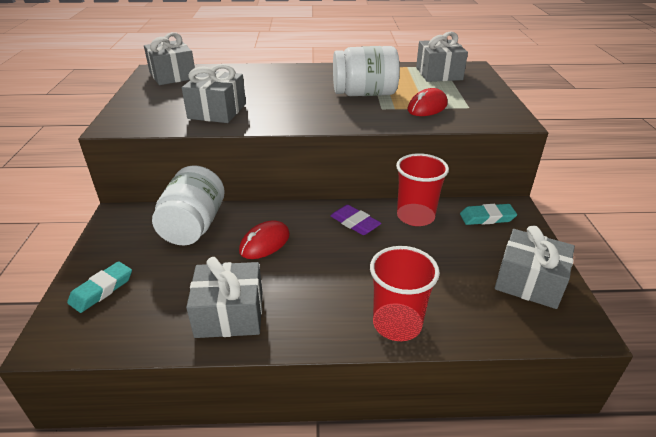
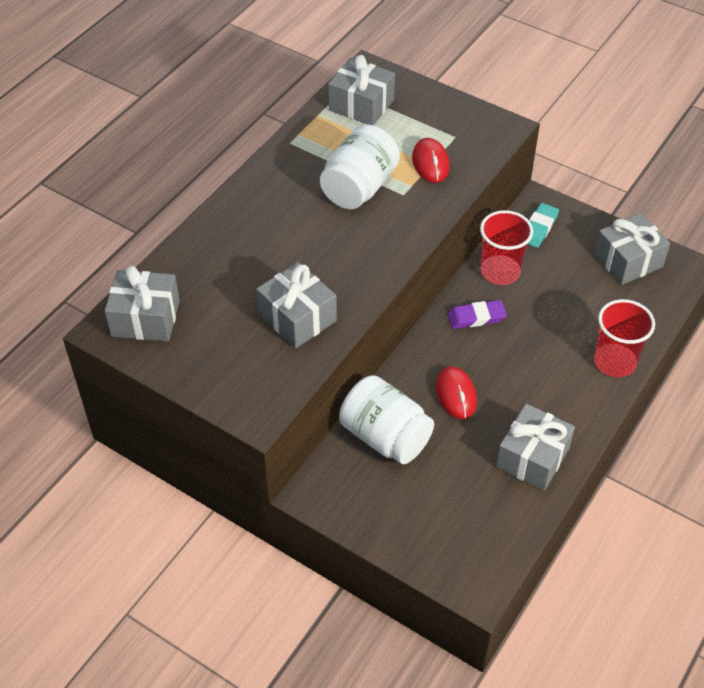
camera: 55 degrees left, 15 degrees up
(102, 290) = (435, 537): turquoise eraser -> none

